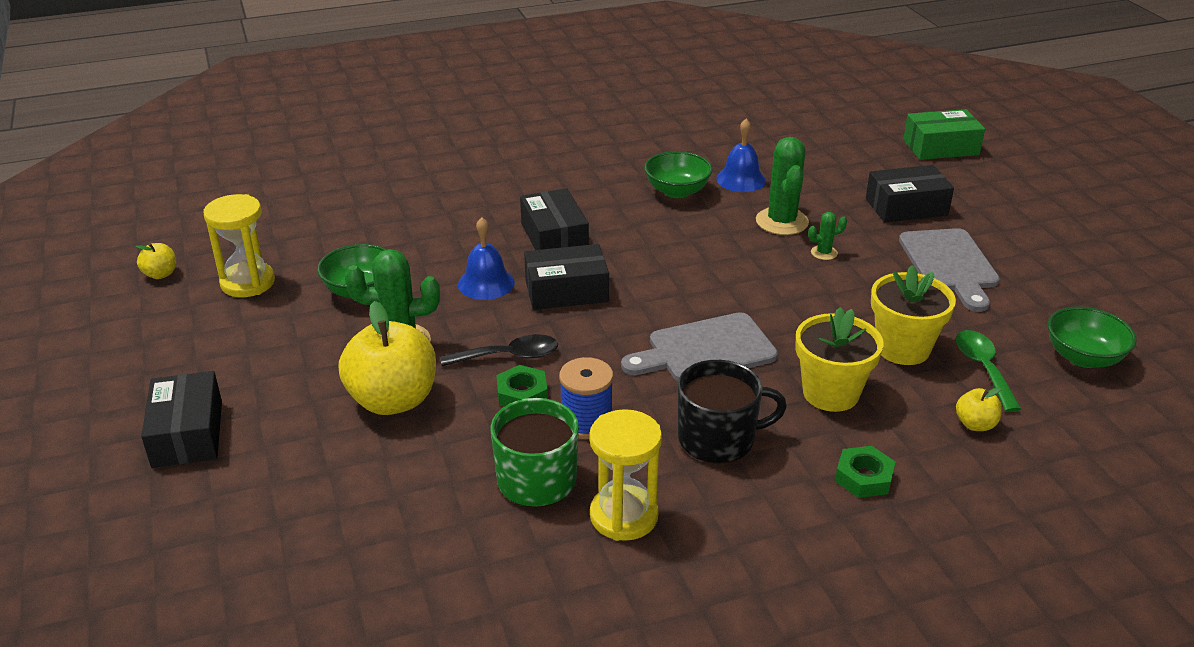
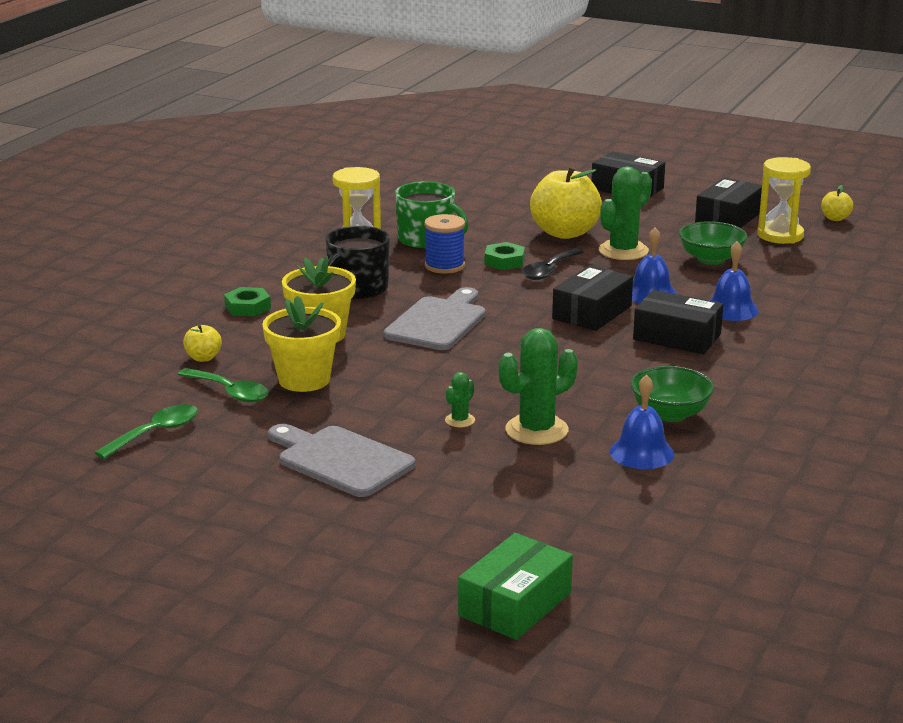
camera: 135 degrees right, 10 degrees down
(465, 238) = (731, 309): none -> blue bell
(782, 222) = (536, 430): green cactus -> green cactus turned 75 degrees counterclockwise
(906, 207) = (450, 500): black box -> black box (728, 217)
(1083, 357) = (156, 433): green bowl -> green spoon

